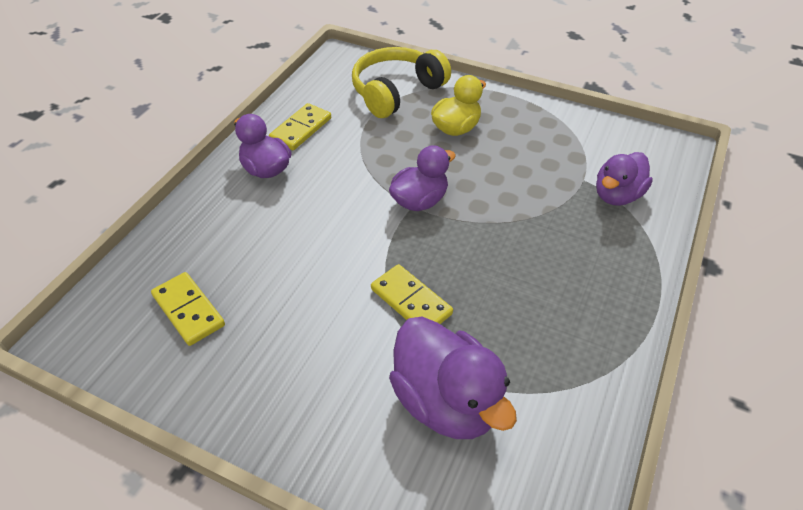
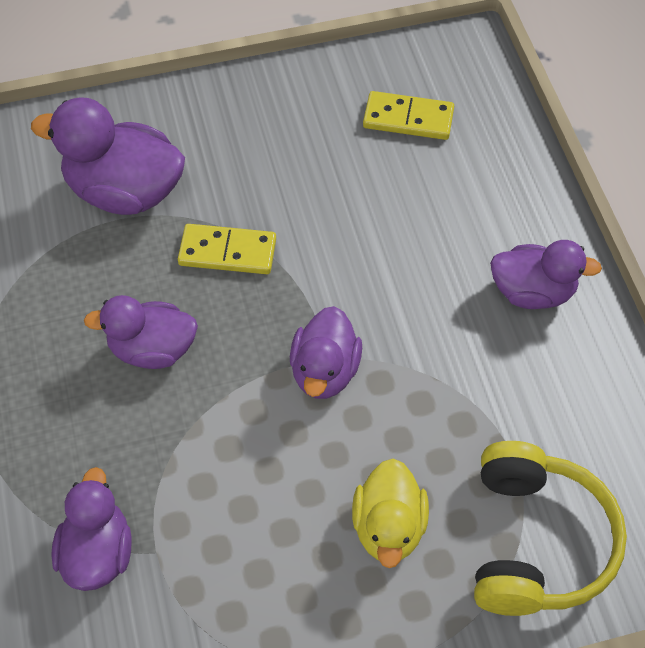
camera: 140 degrees right, 10 degrees up
(301, 129) = (570, 376): yellow domino -> none
(513, 273) = (152, 349): none -> purple duck

